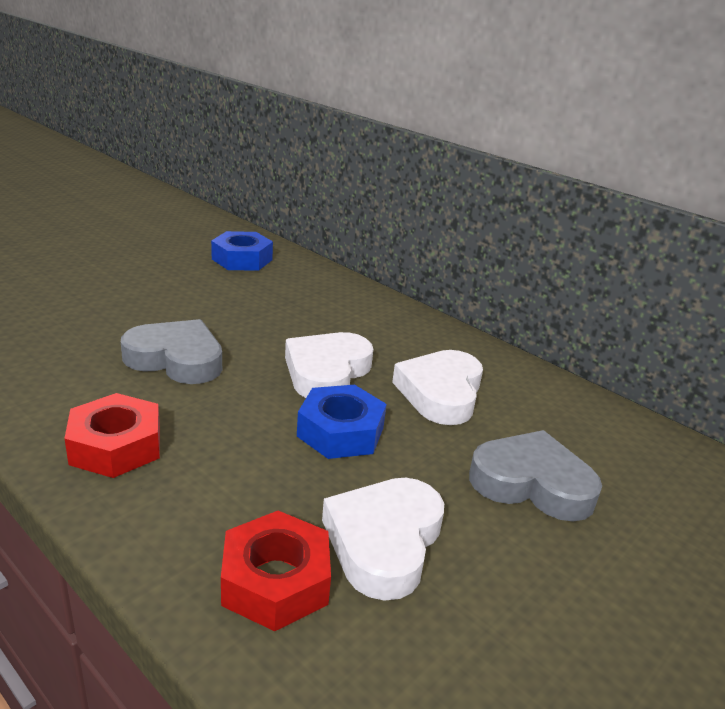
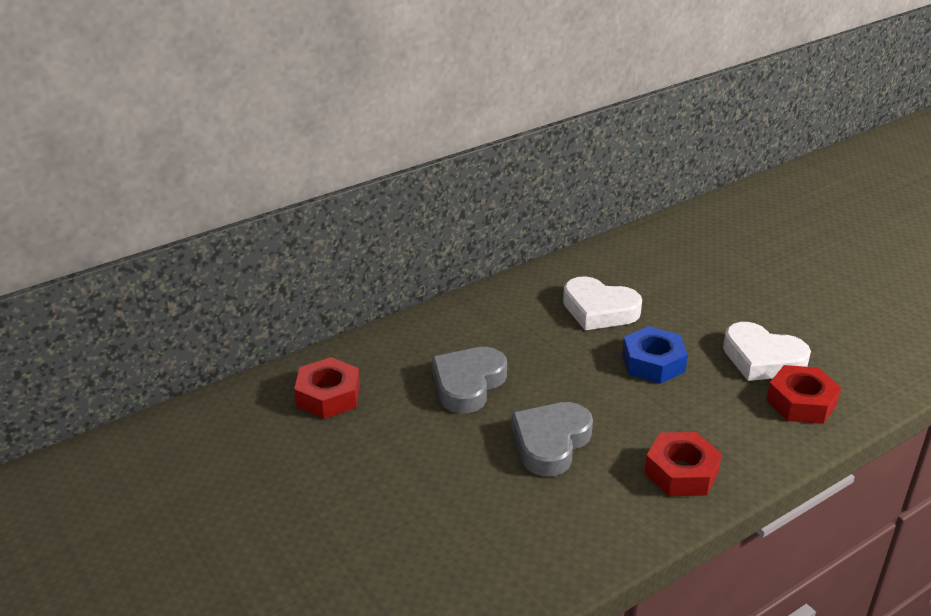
camera: 75 degrees left, 5 degrees up
(242, 259) = (328, 396): blue nut -> red nut
(327, 372) = (570, 360): white heart -> none
(532, 483) = (701, 294): grey heart -> grey heart (468, 384)

